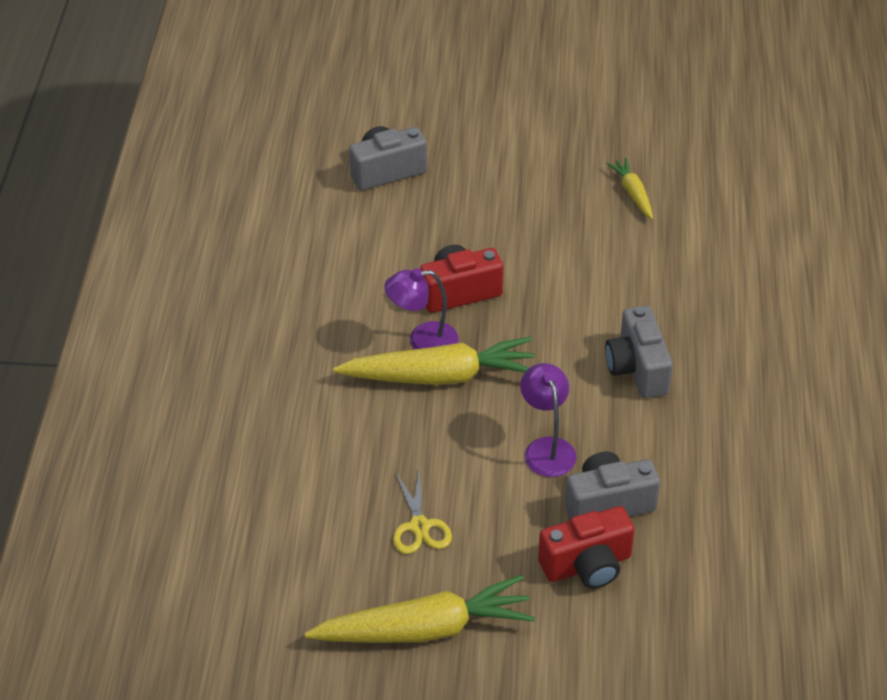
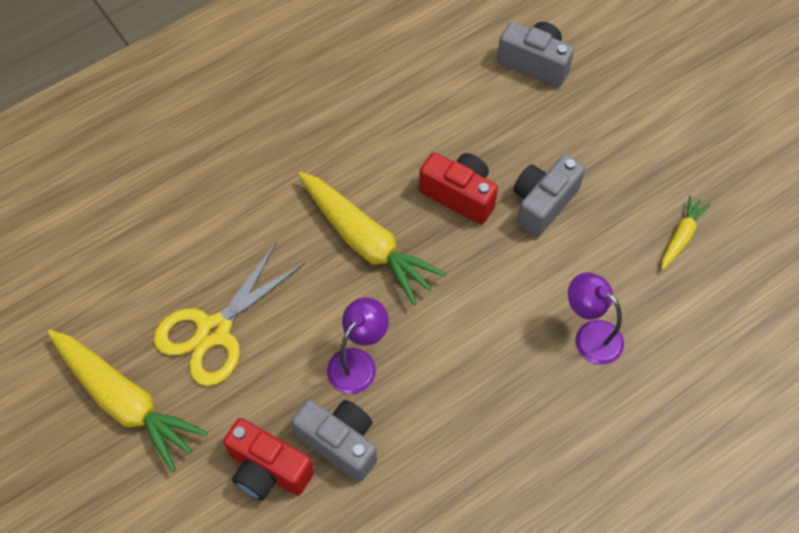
camera: 50 degrees right, 15 degrees up
(419, 526) = (214, 331): yellow scissors -> yellow scissors, size x1.74
(423, 341) = (389, 207): purple lamp -> purple lamp (590, 335)
(637, 368) = (495, 369): grey camera -> grey camera (543, 204)

